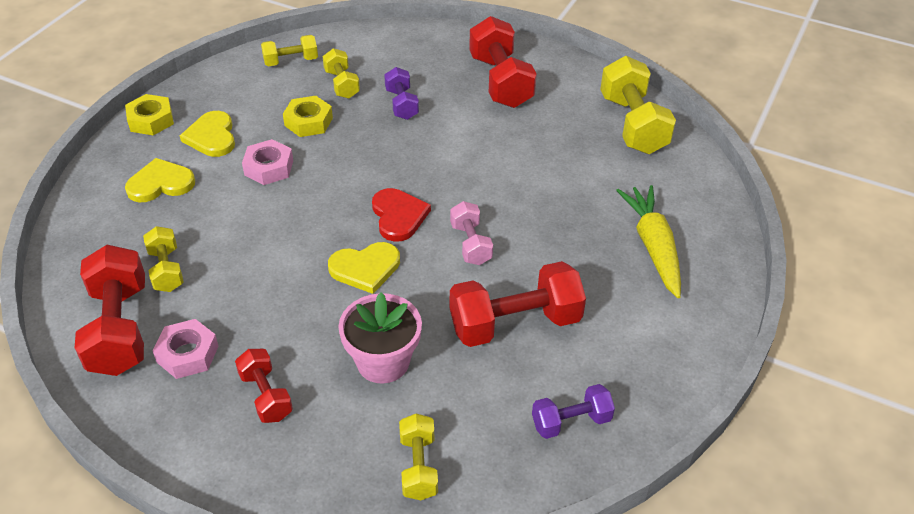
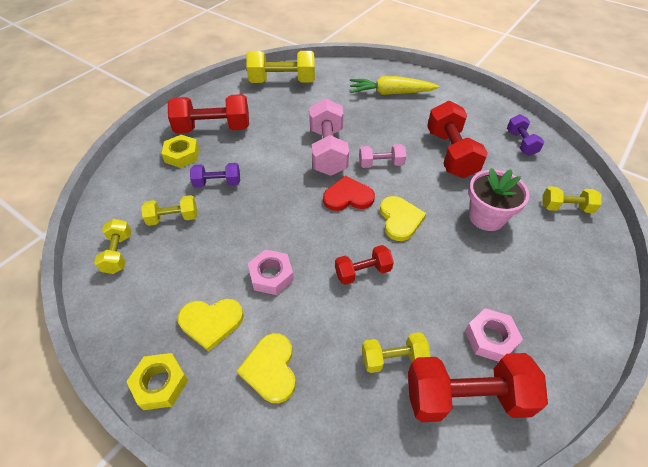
camera: 80 degrees left, 5 degrees up
(266, 395) = (524, 284): red dumbbell -> red dumbbell (362, 272)
(308, 122) = (217, 244): yellow nut -> yellow nut (182, 155)
(484, 188) = (327, 151): none -> pink dumbbell

